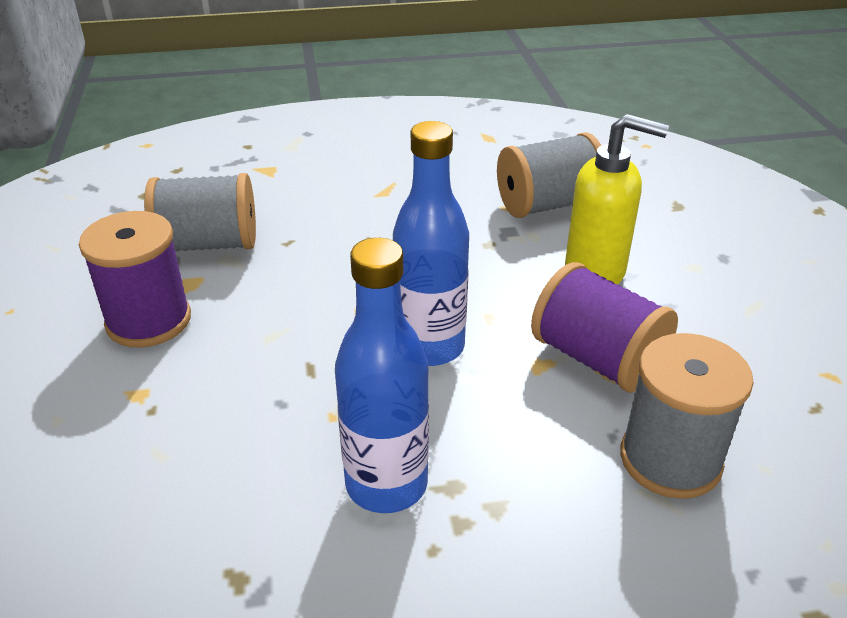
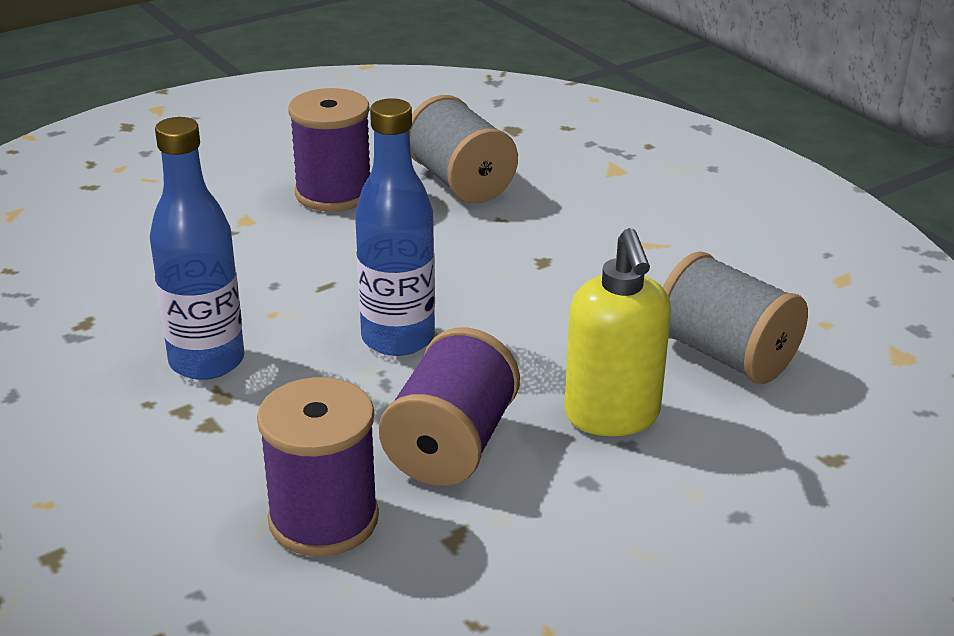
camera: 65 degrees right, 5 degrees down
(670, 459) = (323, 519): grey spool -> purple spool

